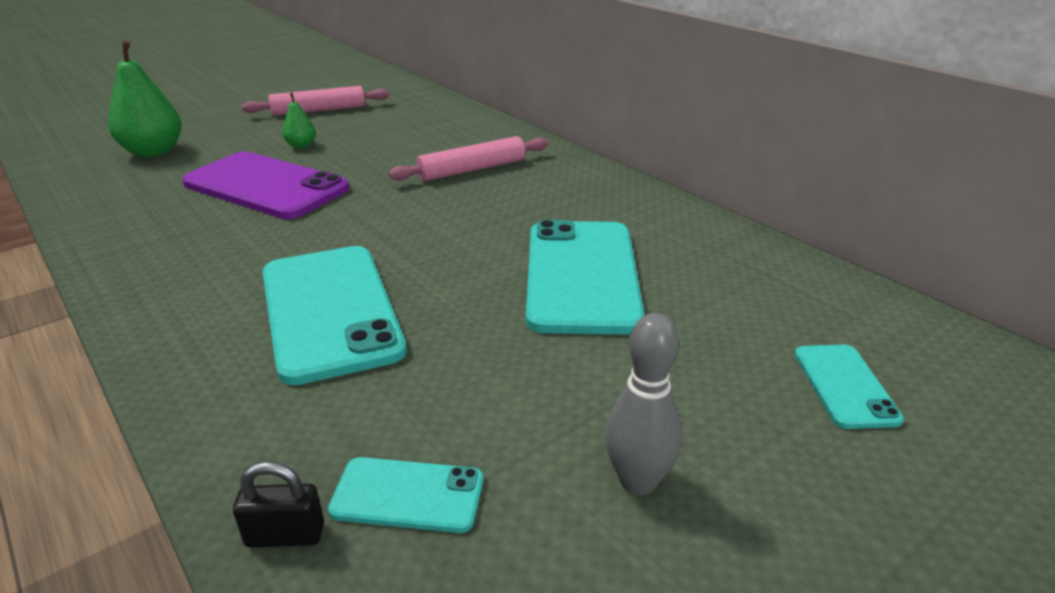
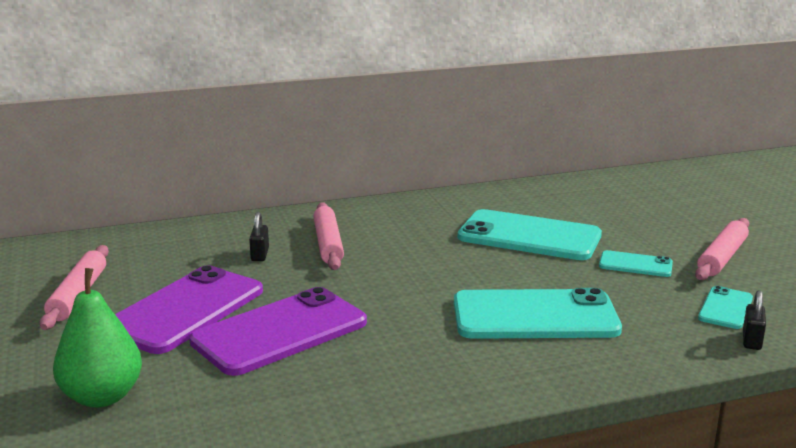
camera: 70 degrees left, 10 degrees down
(301, 146) = (185, 310): green pear -> purple phone
(427, 148) = (260, 255): none -> black padlock
(638, 481) = (722, 257): grey bowling pin -> pink rolling pin
(845, 386) = (662, 204): turquoise phone -> turquoise phone (635, 264)

